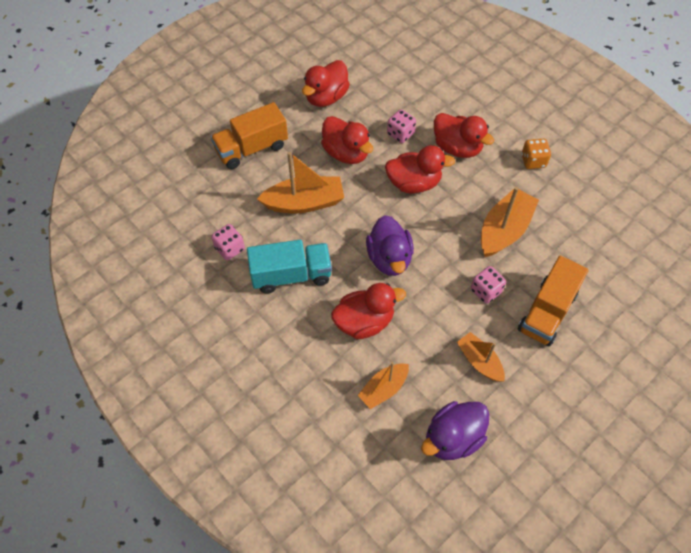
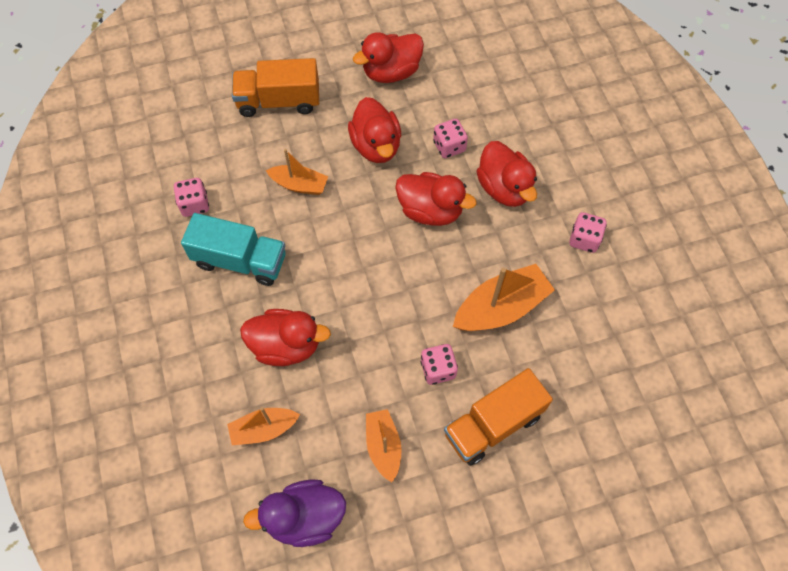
camera: 25 degrees right, 5 degrees up
(304, 203) = (299, 185): orange boat -> orange boat, size x0.62
(389, 258) = (353, 286): purple duck -> none
(533, 161) = (584, 239): orange dice -> pink dice

